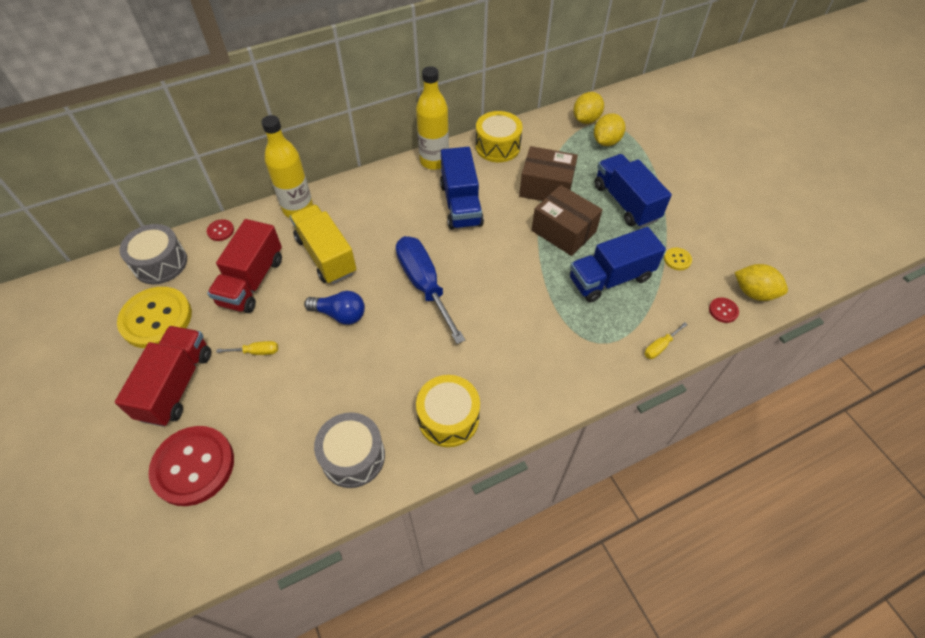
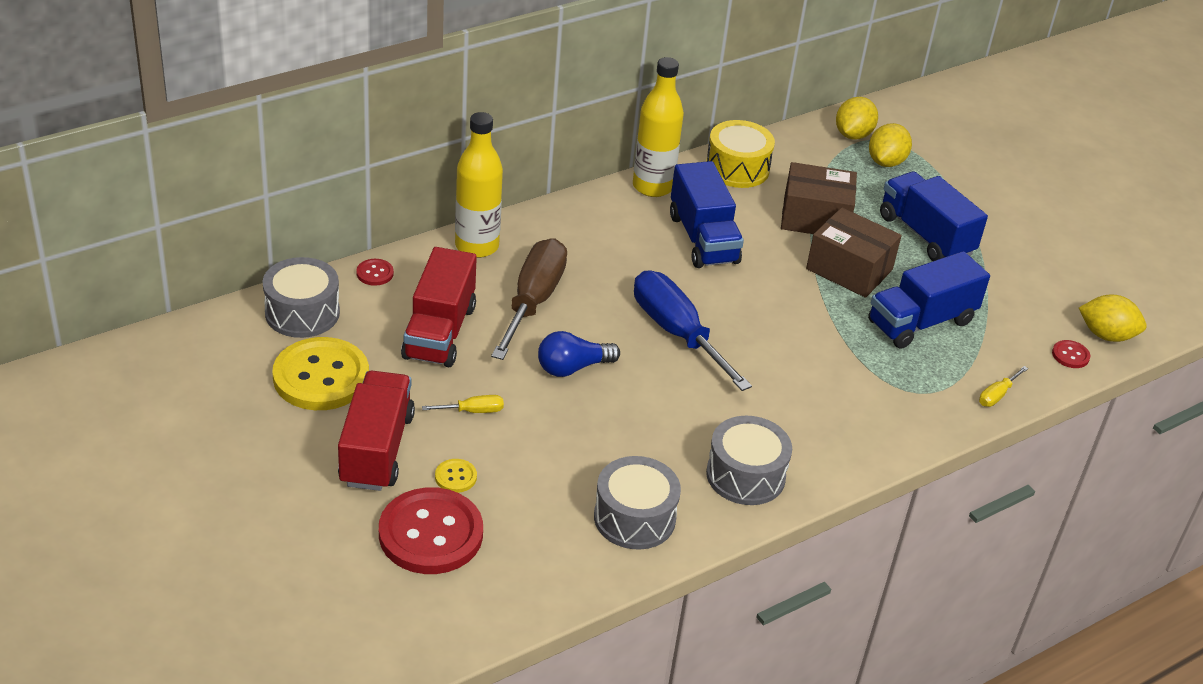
camera: 10 degrees left, 15 degrees down
(326, 255) = (533, 301): yellow truck -> brown screwdriver
(340, 314) = (572, 368): blue light bulb -> blue light bulb turned 150 degrees clockwise
(448, 418) = (745, 475): yellow drum -> grey drum
(677, 259) = (1004, 300): yellow button -> yellow button (455, 477)

